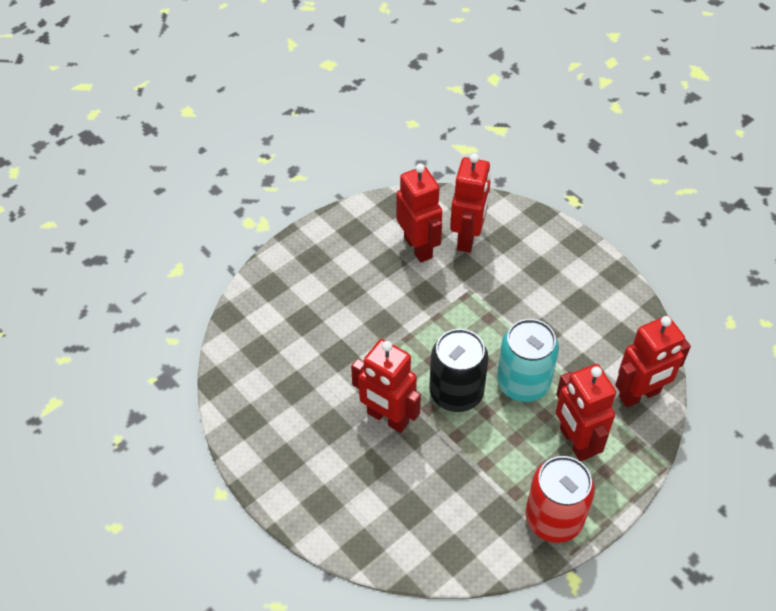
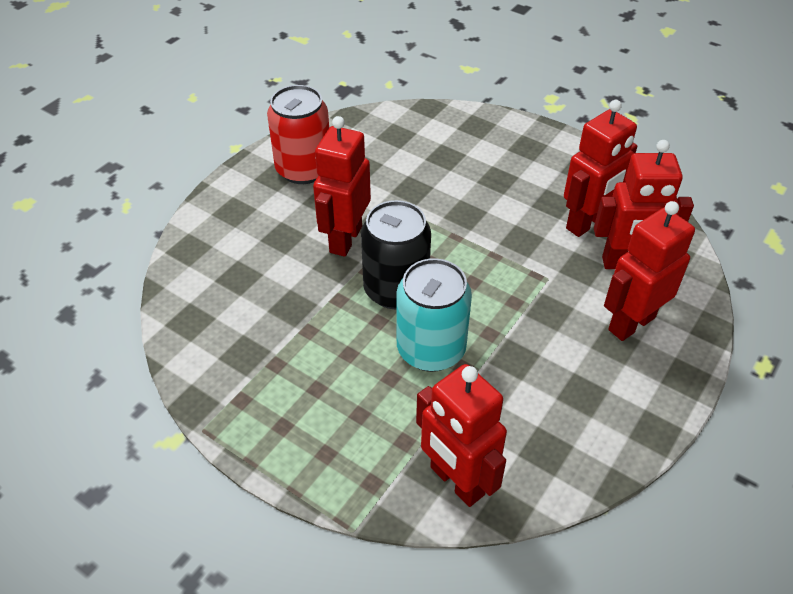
camera: 75 degrees right, 5 degrees down
(554, 518) = (247, 406): red can -> red can (303, 169)
(575, 442) = (360, 415): red robot -> red robot (631, 323)

